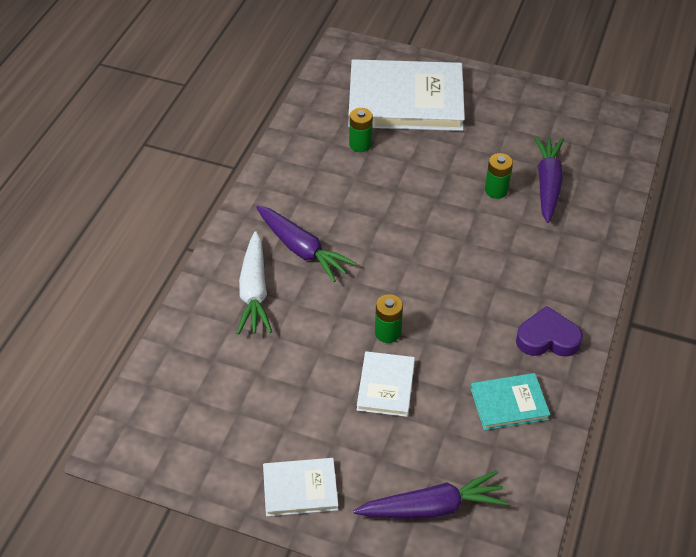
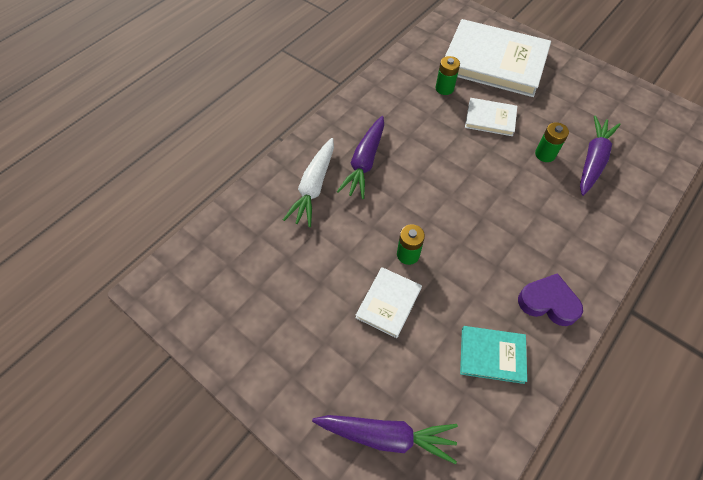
camera: 20 degrees right, 10 degrees up
(300, 489) = (280, 376): white book -> white book (490, 119)
(301, 249) = (365, 162): purple carrot -> purple carrot turned 45 degrees clockwise

